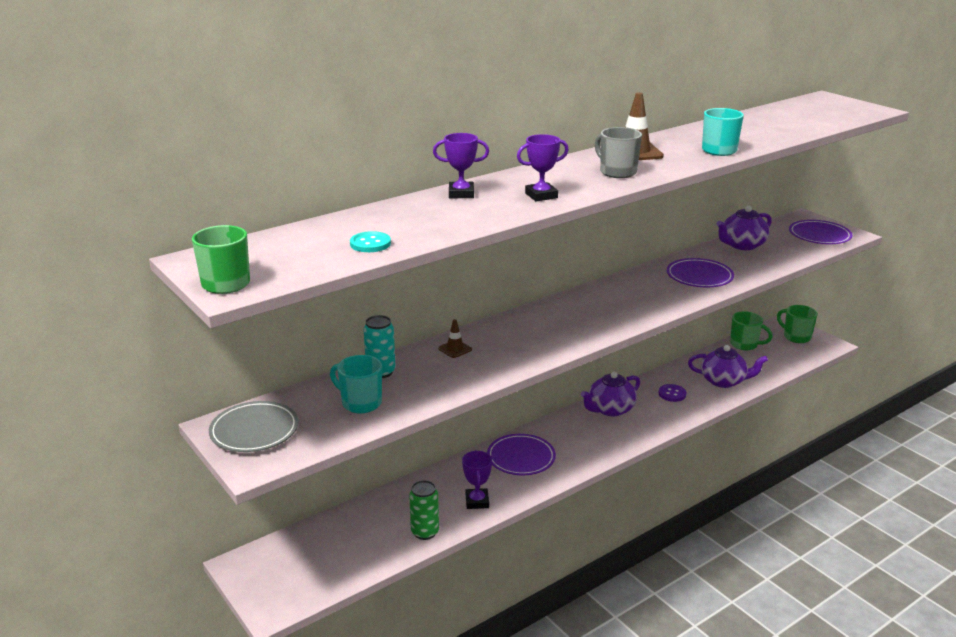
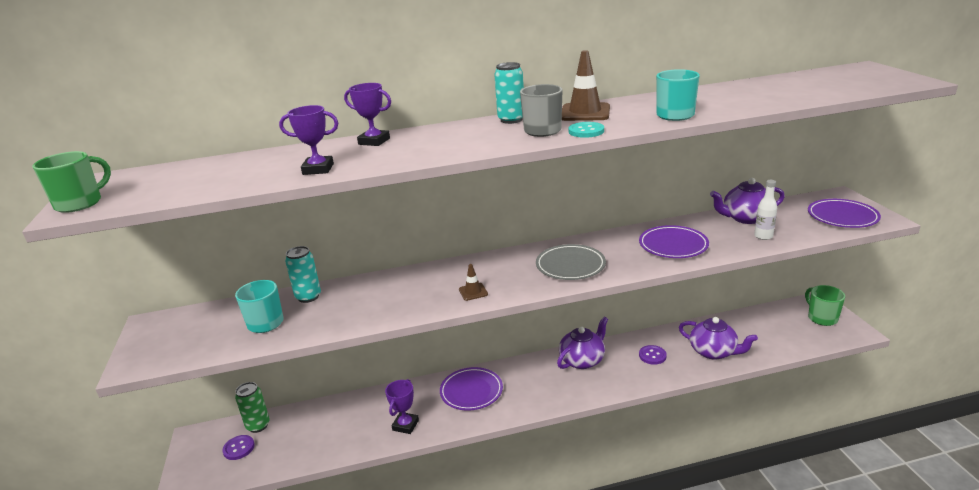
camera: 25 degrees right, 0 degrees up
(254, 431) = (167, 333): grey plate -> grey plate (570, 266)
(306, 562) = (239, 448): none -> purple button
(370, 244) = (234, 180): turquoise button -> turquoise button (586, 131)
(425, 532) = (343, 444): green can -> green can (258, 425)
(455, 349) = (386, 285): brown traffic cone -> brown traffic cone (473, 292)
(541, 195) = (439, 148): purple trophy -> purple trophy (318, 169)
(572, 163) = (511, 120): none -> turquoise can
(610, 409) = (582, 360): purple teapot -> purple teapot turned 150 degrees clockwise
(745, 344) = (760, 317): green mug -> none
(769, 260) = (763, 236): none -> white bottle

